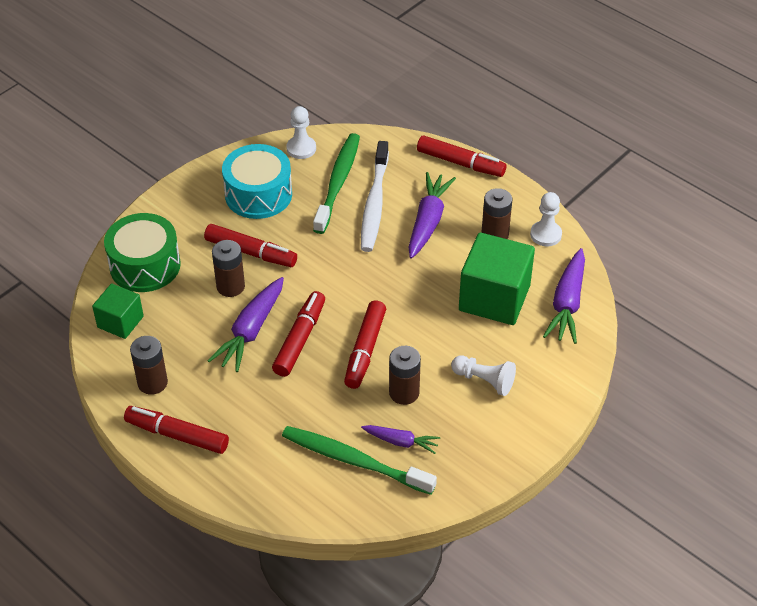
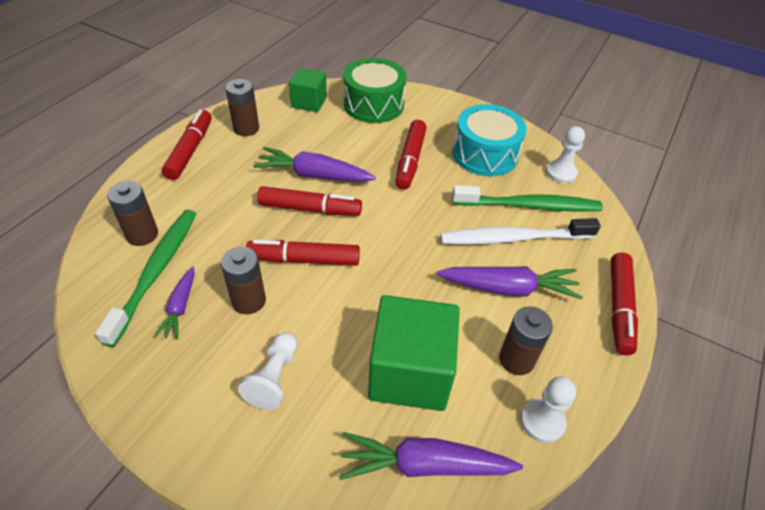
camera: 75 degrees right, 0 degrees up
(230, 286) = (364, 154): brown battery -> brown battery (142, 235)

